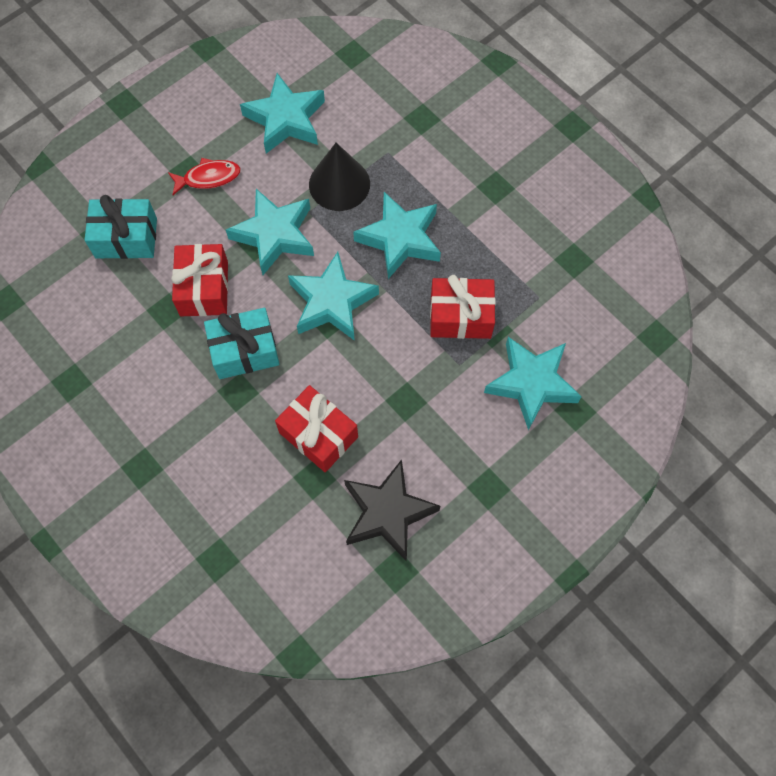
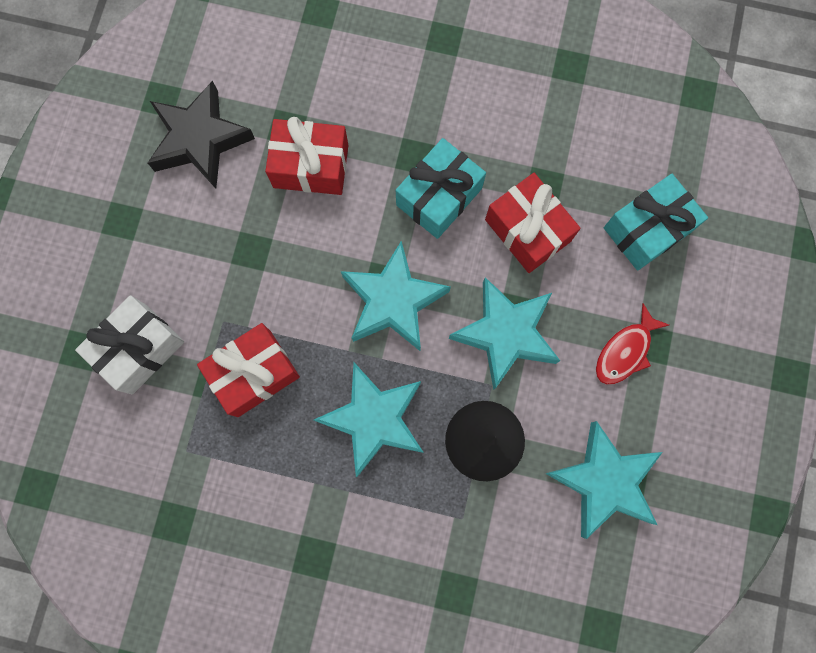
camera: 145 degrees right, 10 degrees up
(531, 384) = (139, 349): turquoise star -> white gift

